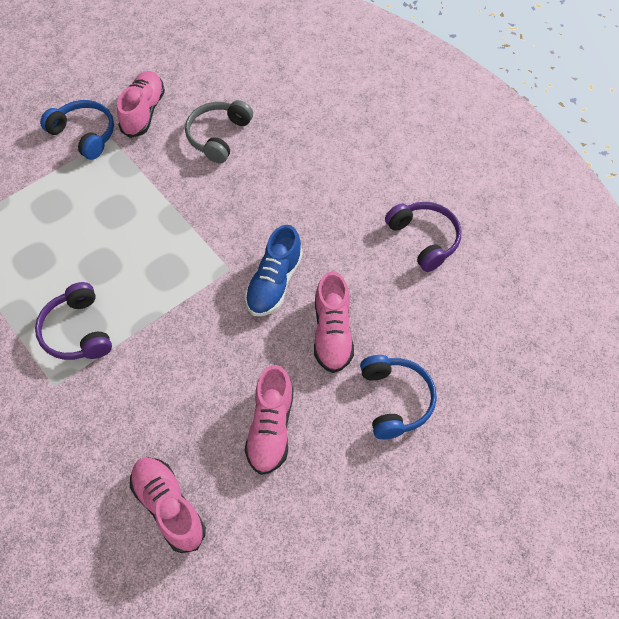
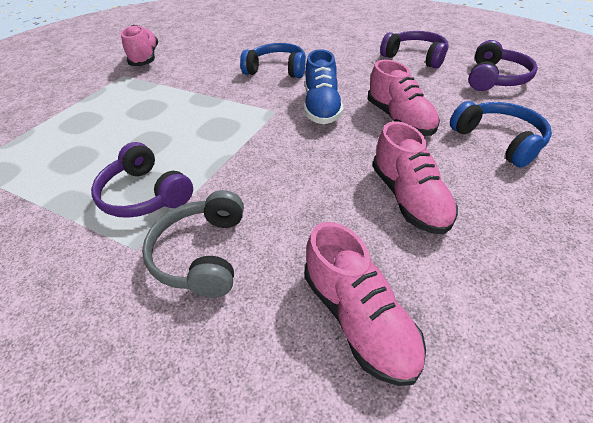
camera: 20 degrees left, 15 degrees down
(84, 134) = (97, 79): blue headphones -> blue headphones (277, 70)
(169, 507) = (358, 318): pink shoe -> pink shoe turned 150 degrees counterclockwise
(218, 136) = (214, 54): grey headphones -> grey headphones (202, 254)
(474, 314) = (495, 78): none -> purple headphones

